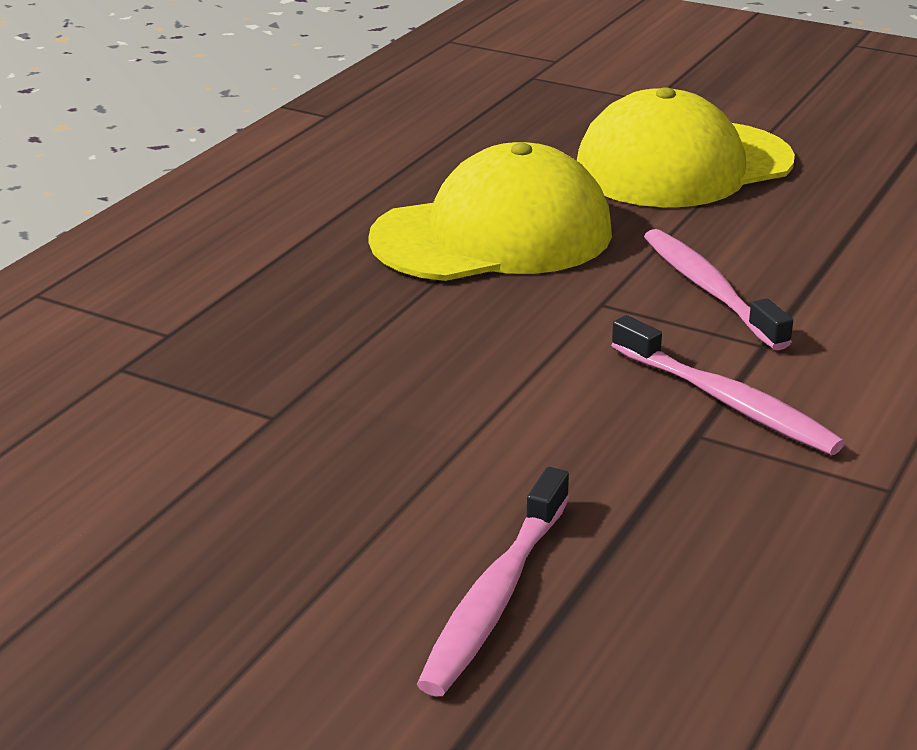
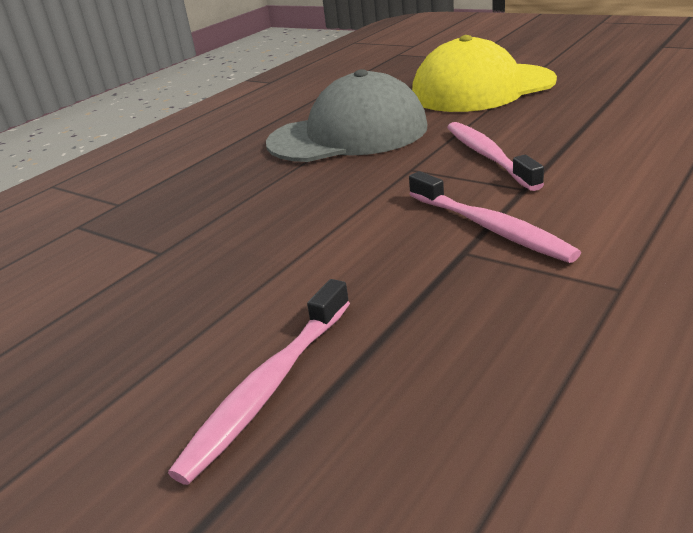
camera: 10 degrees right, 0 degrees up
(493, 235) = (348, 134): yellow cap -> grey cap

